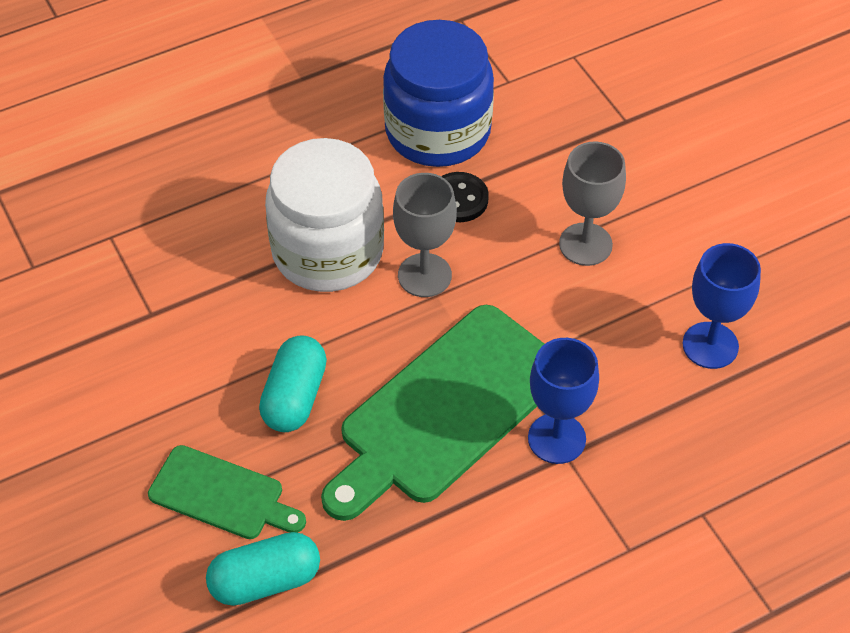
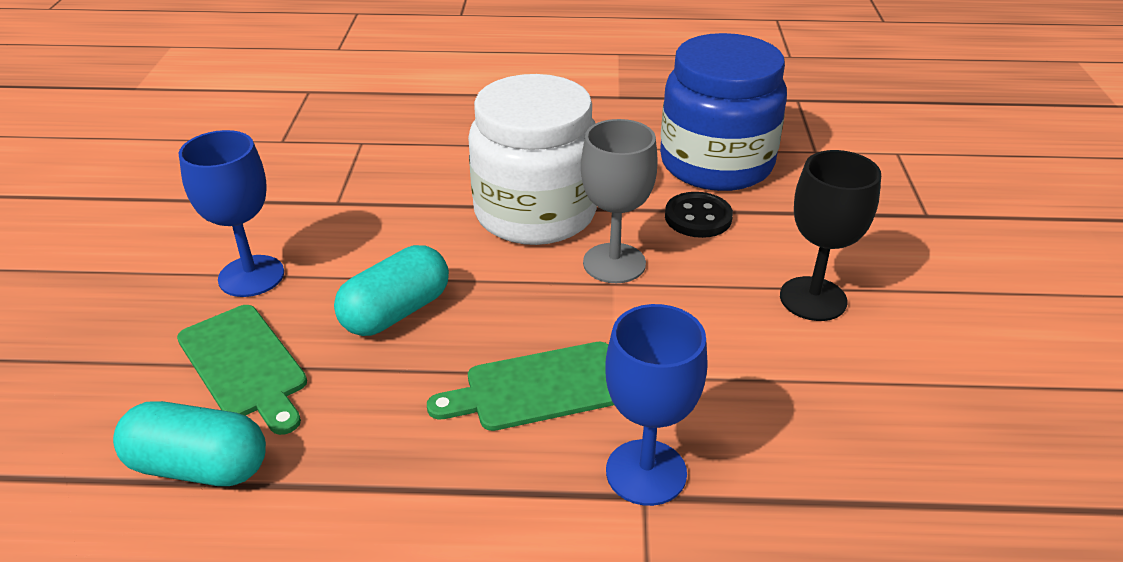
camera: 30 degrees right, 15 degrees down
(446, 410) = (539, 388): green cutting board -> green cutting board, size x0.54
(585, 244) = (813, 299): grey goblet -> black goblet
(710, 345) = (917, 455): blue goblet -> blue goblet (251, 276)

